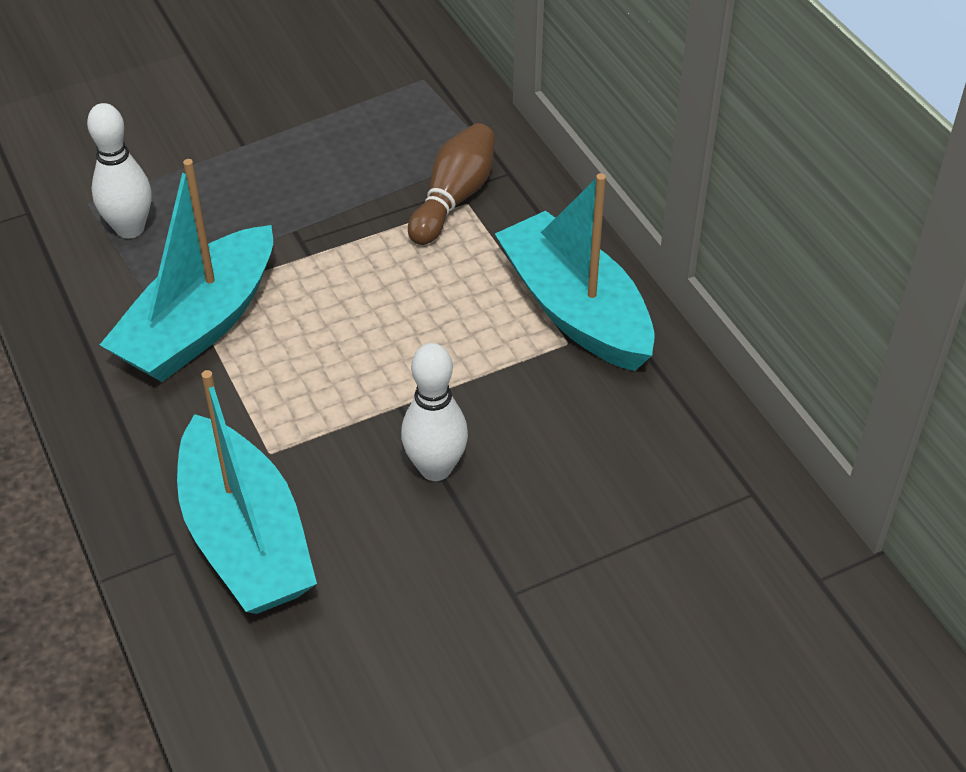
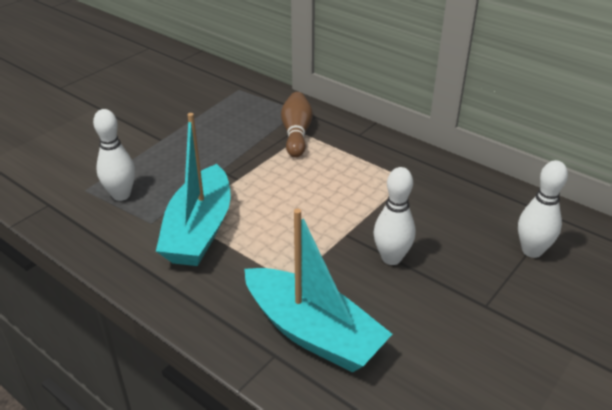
camera: 25 degrees left, 10 degrees down
(575, 310) = (399, 164): turquoise boat -> none
(658, 536) = (532, 251): none -> white bowling pin

